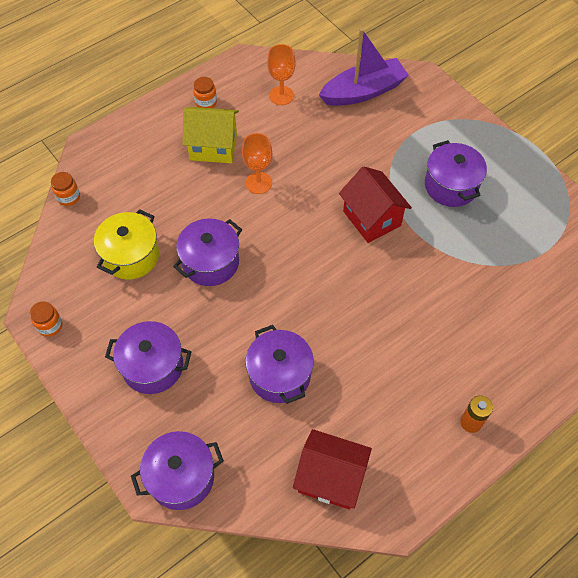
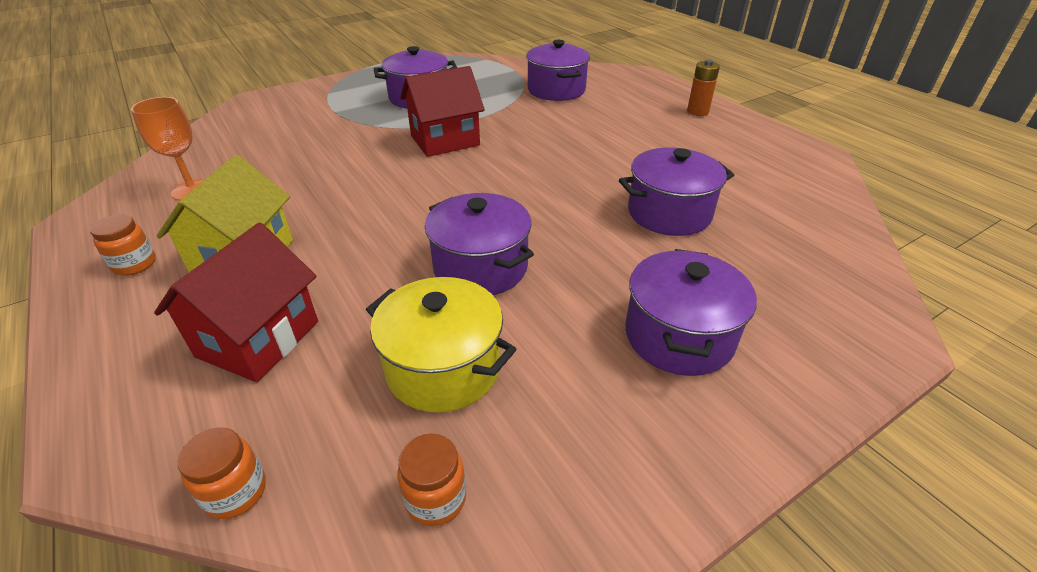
camera: 85 degrees left, 20 degrees down
(50, 325) = (605, 516): orange jar -> orange jar (436, 498)
(181, 477) = (858, 305): purple pot -> purple pot (556, 90)
(258, 183) = (347, 217): orange goblet -> none
(330, 478) = (793, 186): red house -> red house (258, 339)
(363, 92) = (244, 133): purple boat -> none

